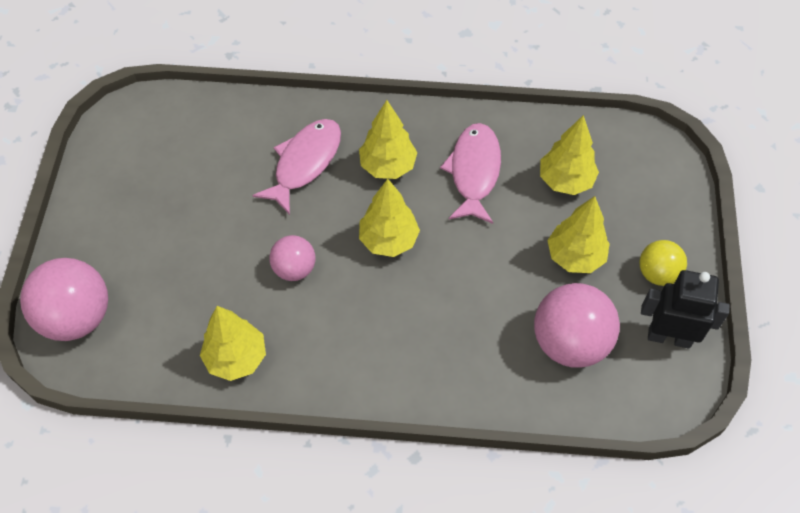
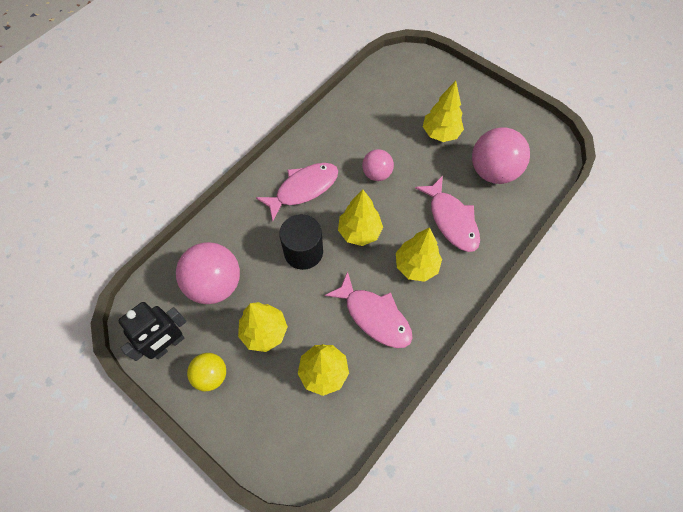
camera: 125 degrees right, 5 degrees up
(77, 317) = (419, 70): pink ball -> pink ball (492, 171)
(236, 358) = (342, 121): yellow tree -> yellow tree (440, 133)
(376, 335) = (303, 189): none -> pink fish
(458, 280) = (303, 252): none -> black cylinder

